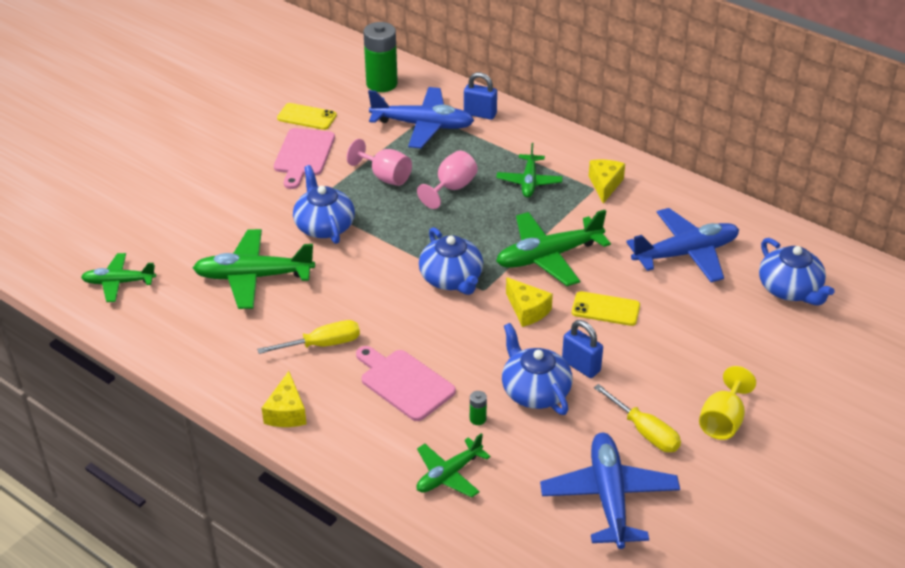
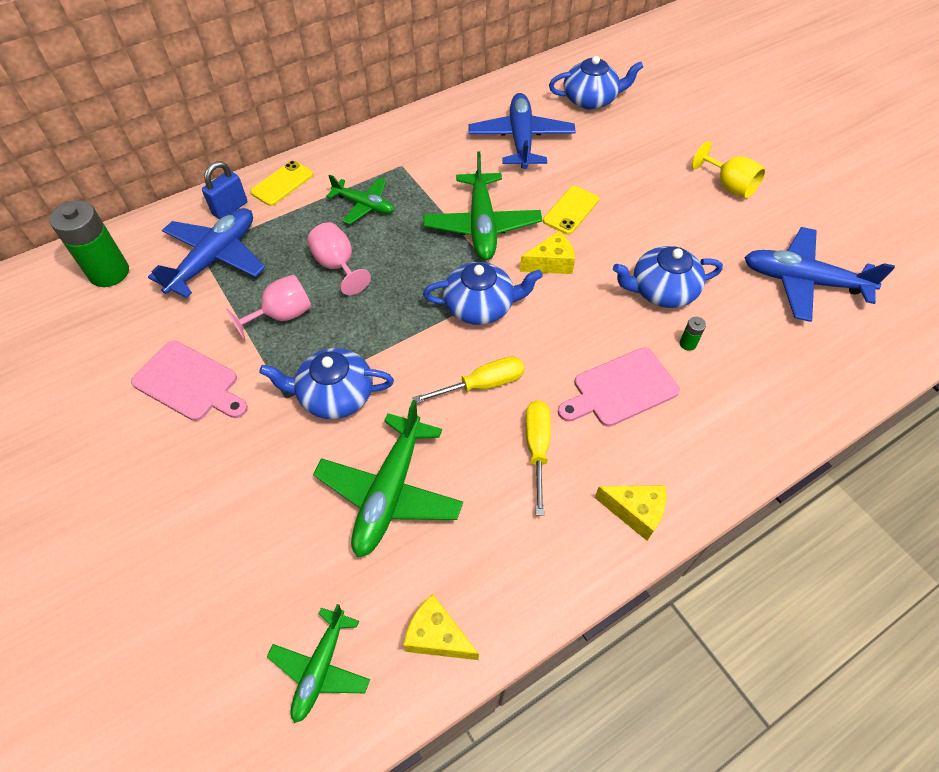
camera: 70 degrees left, 15 degrees up
(307, 117) = (115, 360): yellow phone -> yellow phone (282, 183)
(449, 474) = (757, 387): green plane -> none
(581, 366) = (639, 249): blue padlock -> none
(605, 185) = (401, 157): yellow cheese -> yellow cheese (437, 636)
(644, 431) = (730, 235): yellow screwdriver -> yellow screwdriver (482, 385)

